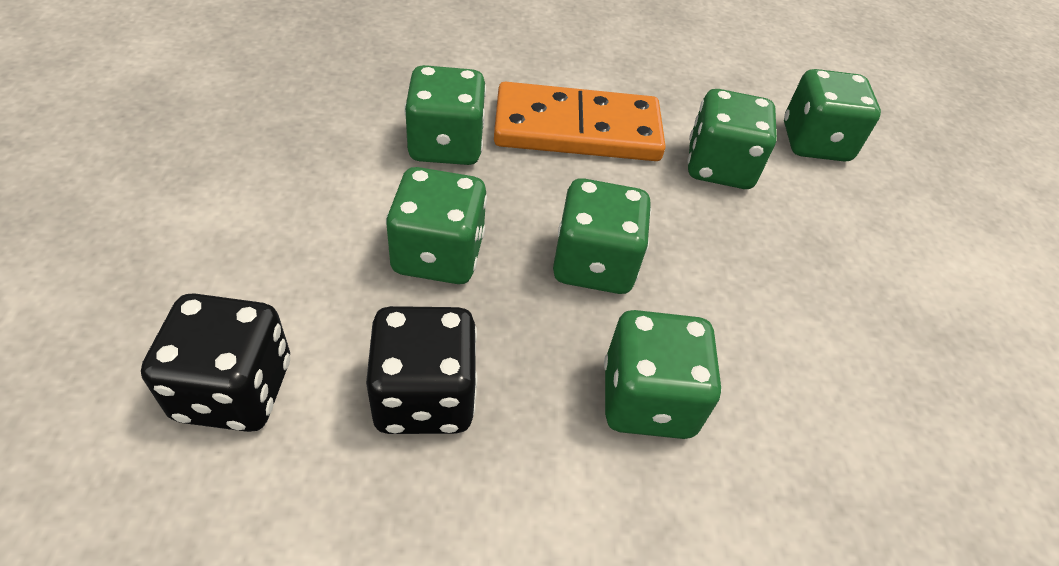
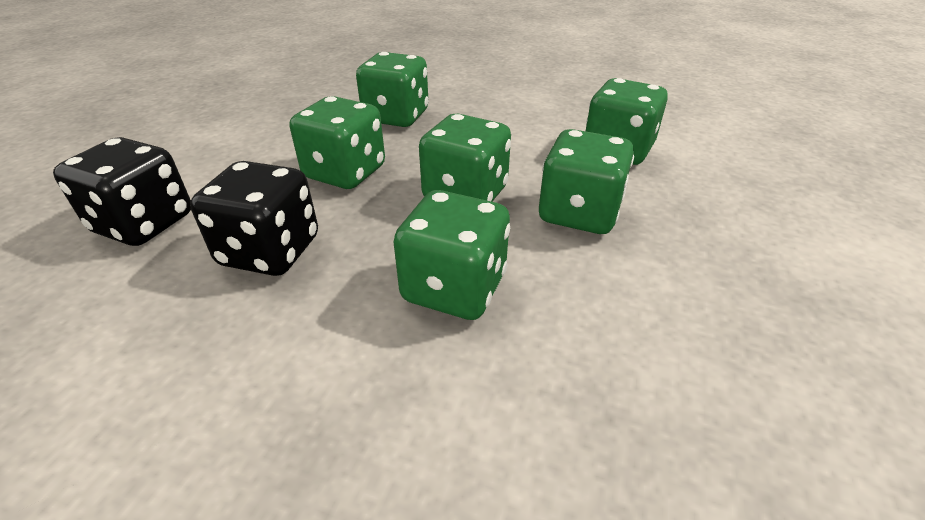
camera: 25 degrees right, 10 degrees down
(577, 129) = (505, 118): orange domino -> none
(815, 143) = (722, 145): green dice -> green dice (579, 213)

